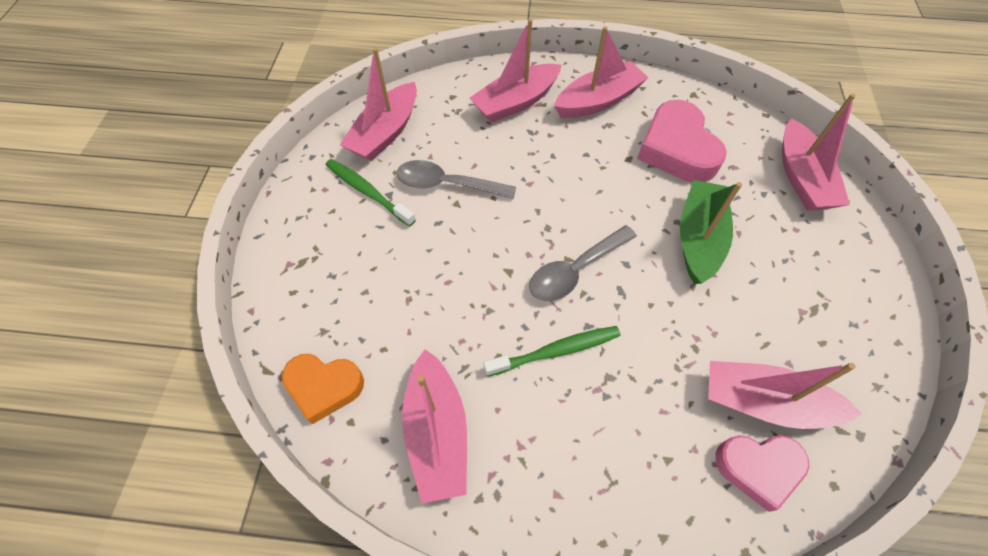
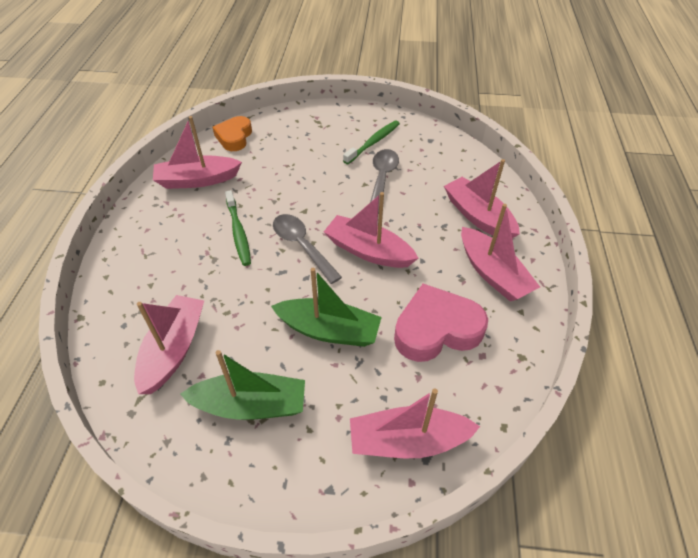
camera: 90 degrees right, 10 degrees down
(386, 132) = (430, 147): pink boat -> pink boat (368, 251)
(758, 468) = (129, 335): pink heart -> none
(809, 307) = (250, 405): none -> green boat

